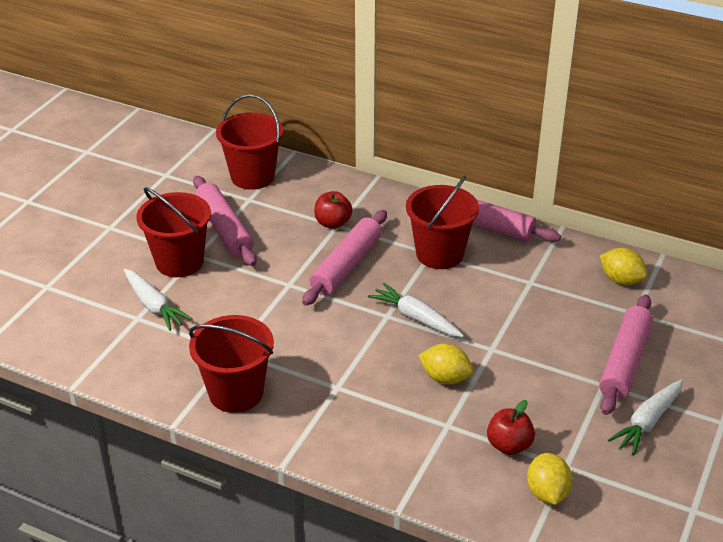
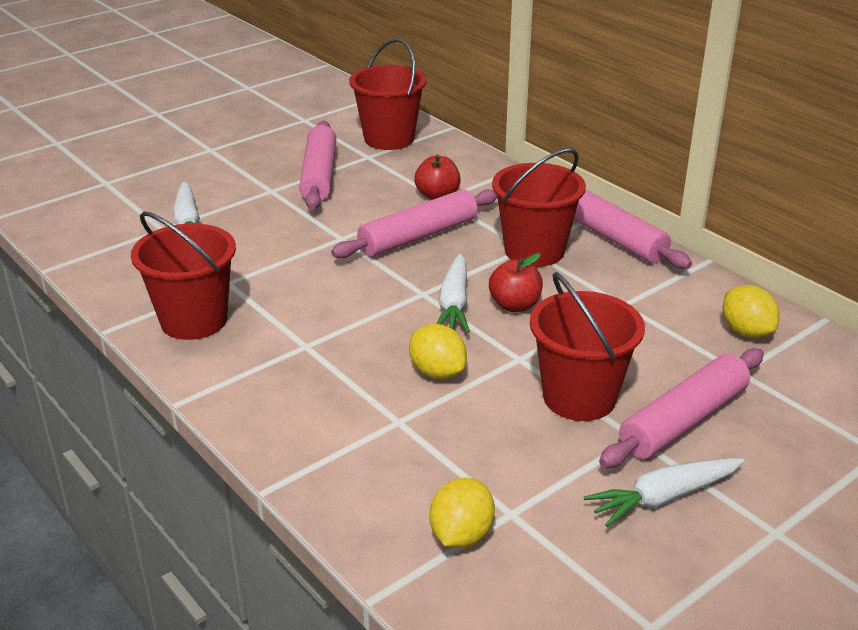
camera: 25 degrees right, 5 degrees down
(179, 262) = (248, 192): red bucket -> red bucket (579, 397)
(416, 318) = (454, 304): white carrot -> white carrot turned 150 degrees counterclockwise
(509, 445) = (456, 466): red apple -> red apple (515, 305)

